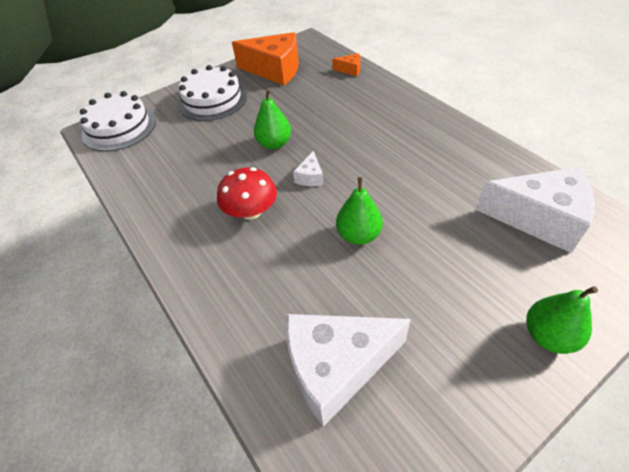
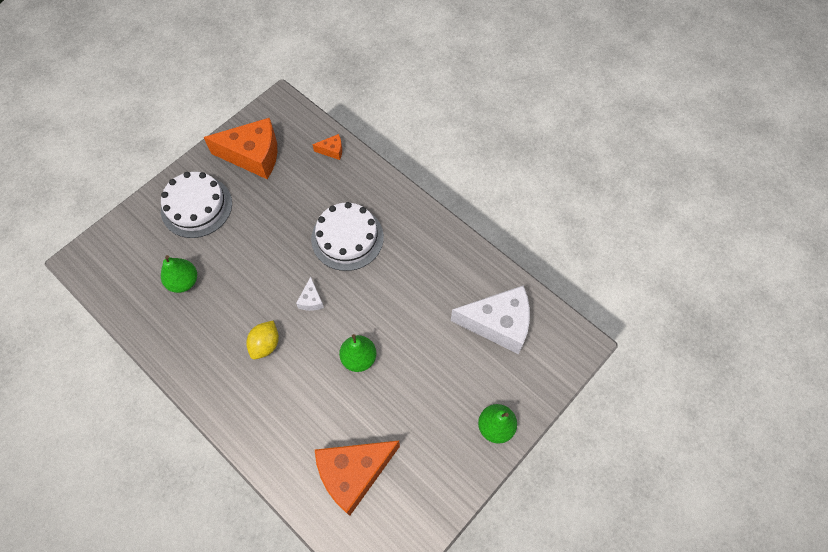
camera: 15 degrees left, 15 degrees up
(119, 127) = (109, 255): white cake -> white cake (347, 238)
(251, 211) = (265, 344): red mushroom -> yellow lemon
(274, 144) = (272, 263): green pear -> green pear (184, 282)
(336, 367) = (354, 473): white cheese -> orange cheese

